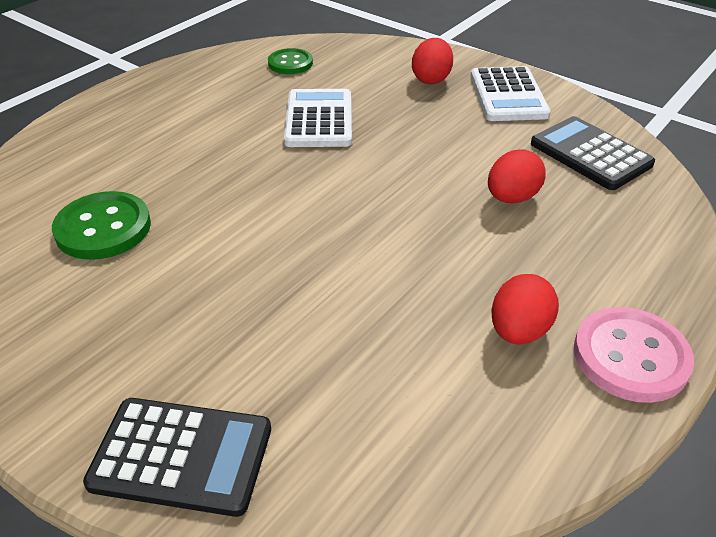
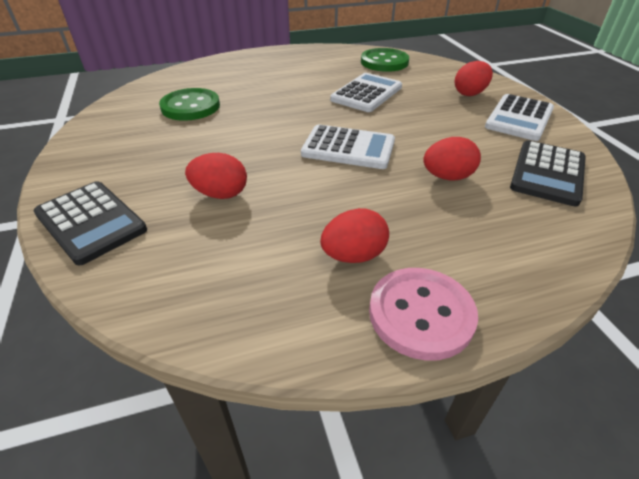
camera: 35 degrees right, 0 degrees up
(290, 63) = (384, 62): green button -> green button, size x1.53
(302, 333) = (220, 194): none -> red egg
(379, 205) = (348, 148): none -> white calculator
(590, 154) = (547, 173): black calculator -> black calculator turned 150 degrees counterclockwise

